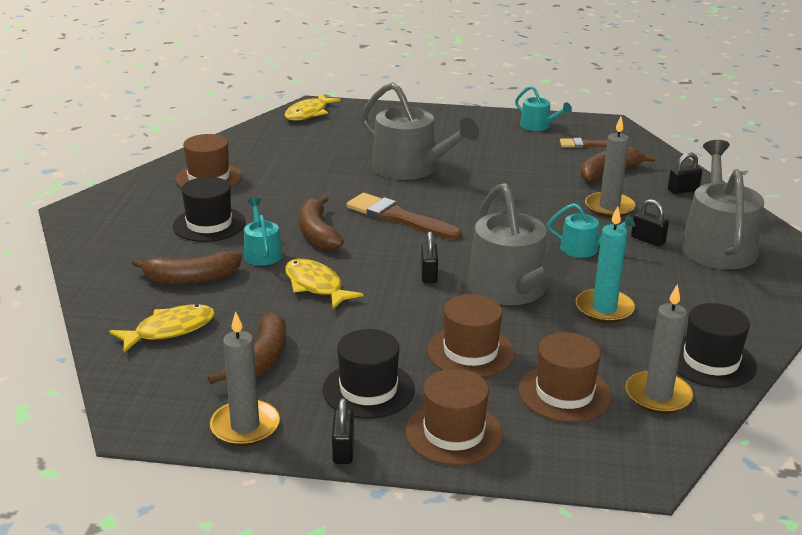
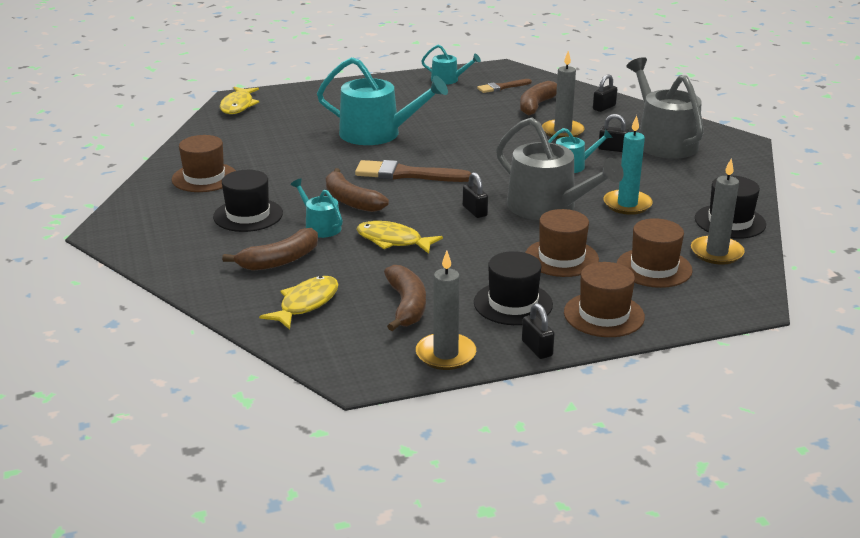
camera: 25 degrees left, 0 degrees up
(411, 168) = (377, 133): grey watering can -> turquoise watering can

